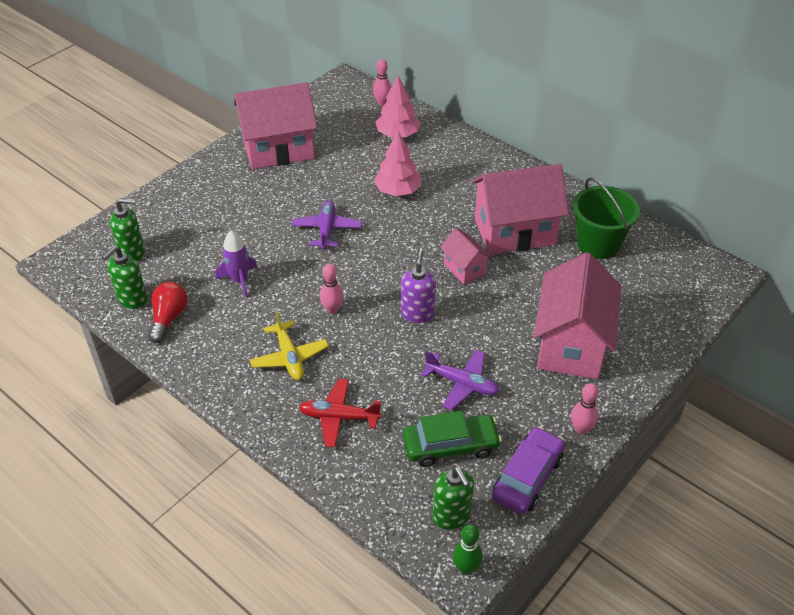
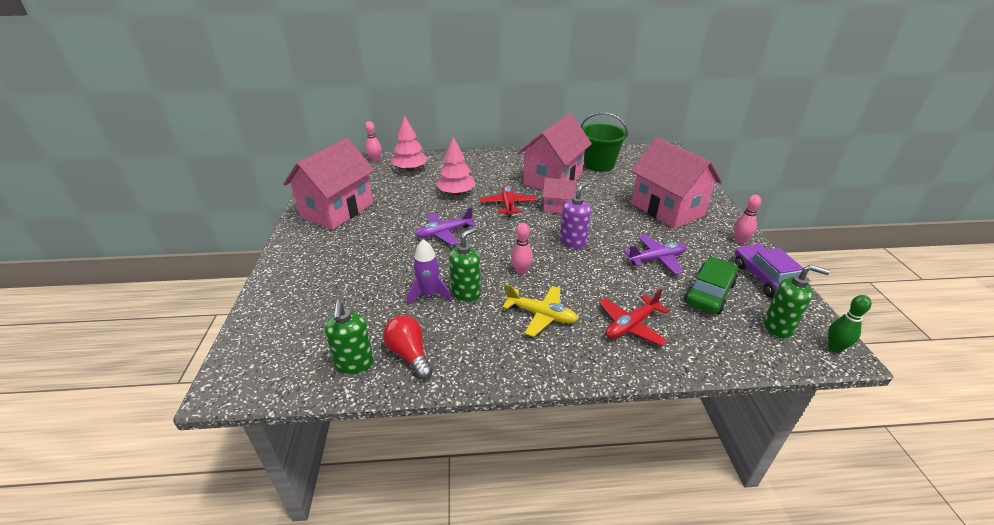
camera: 45 degrees left, 10 degrees down
(133, 253) = (305, 332): green soap dispenser -> green soap dispenser (466, 293)
(327, 230) = (444, 233): purple plane -> purple plane turned 75 degrees counterclockwise
(417, 313) = (573, 242): purple soap dispenser -> purple soap dispenser turned 75 degrees clockwise
(423, 235) = (508, 205): none -> red plane

